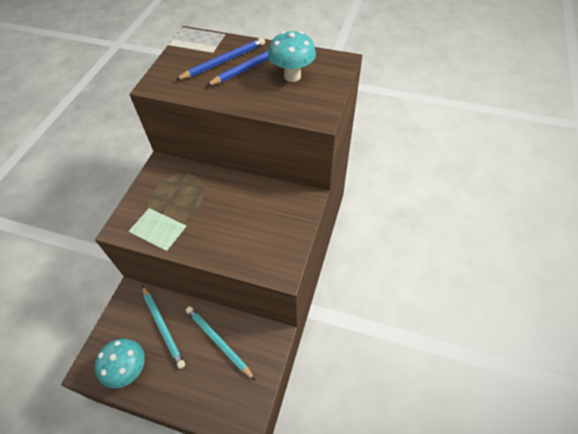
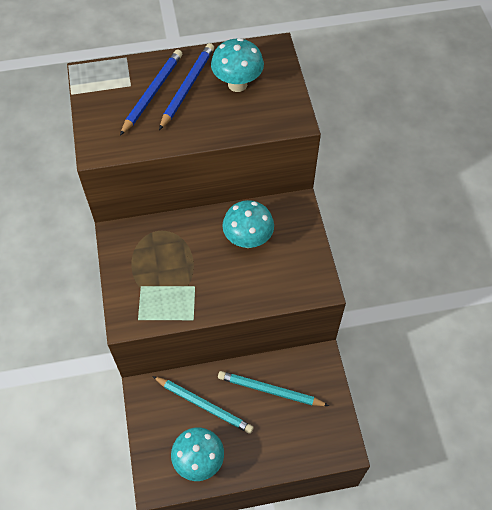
camera: 30 degrees left, 5 degrees up
(250, 208) = (248, 239): none -> turquoise mushroom

